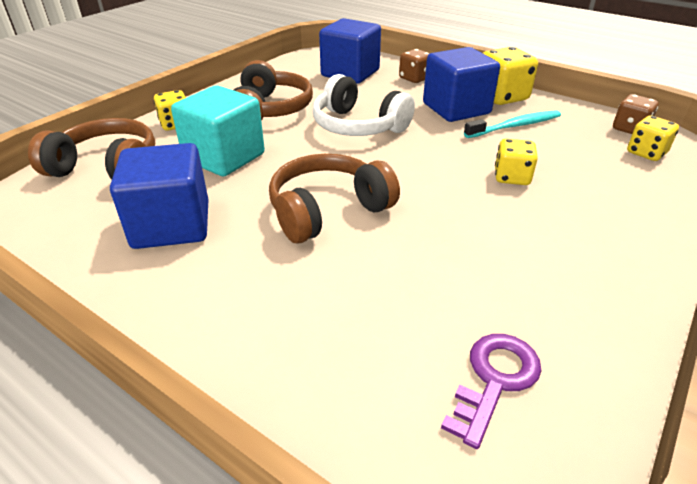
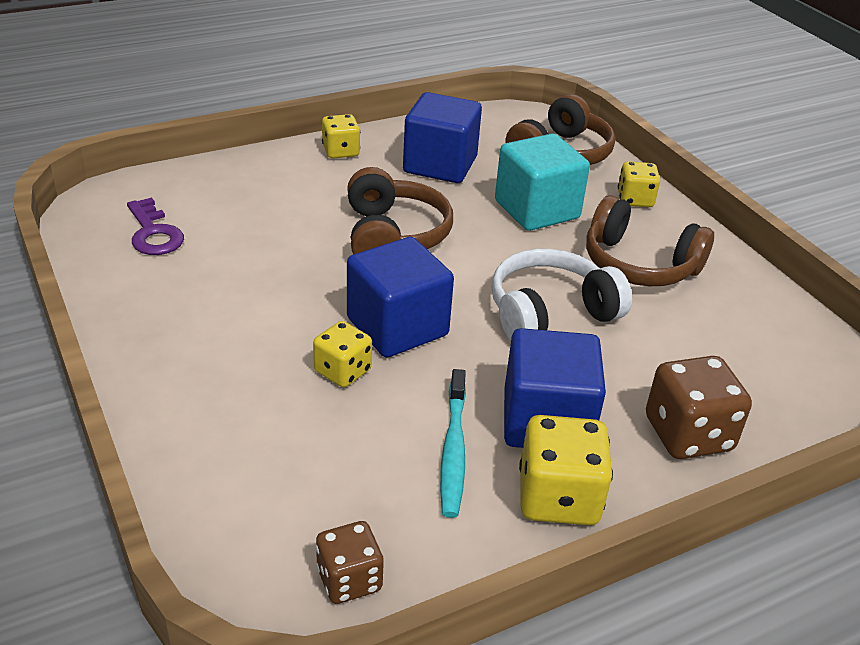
camera: 115 degrees right, 0 degrees up
(350, 73) = (742, 373): blue cube -> blue cube (397, 327)
(414, 78) = (688, 434): brown dice -> brown dice, size x1.58
(646, 153) = (280, 537): yellow dice -> yellow dice (341, 151)

